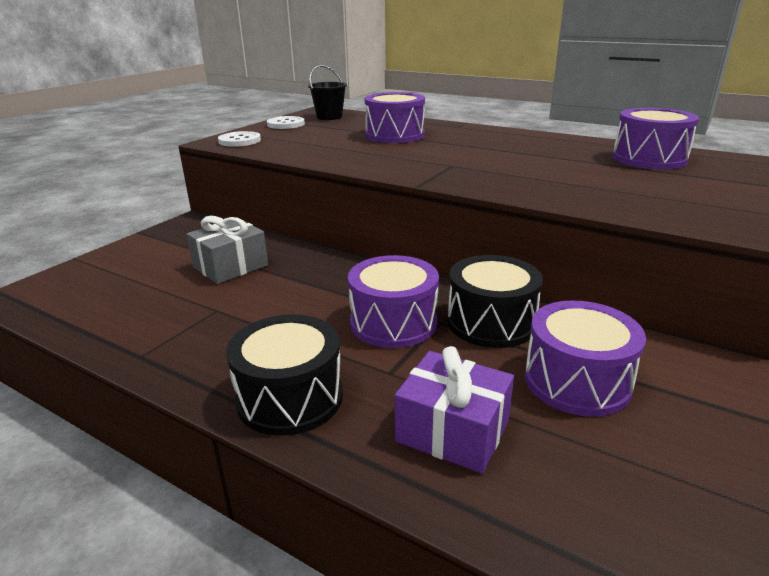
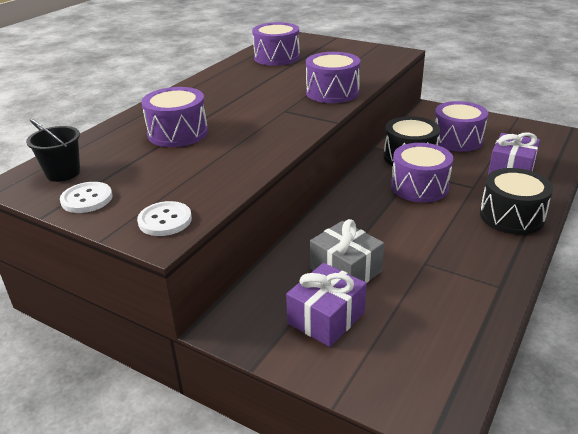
camera: 90 degrees left, 5 degrees up
(169, 257) = (326, 318): none -> purple gift
(520, 185) = (332, 92): none -> purple drum

